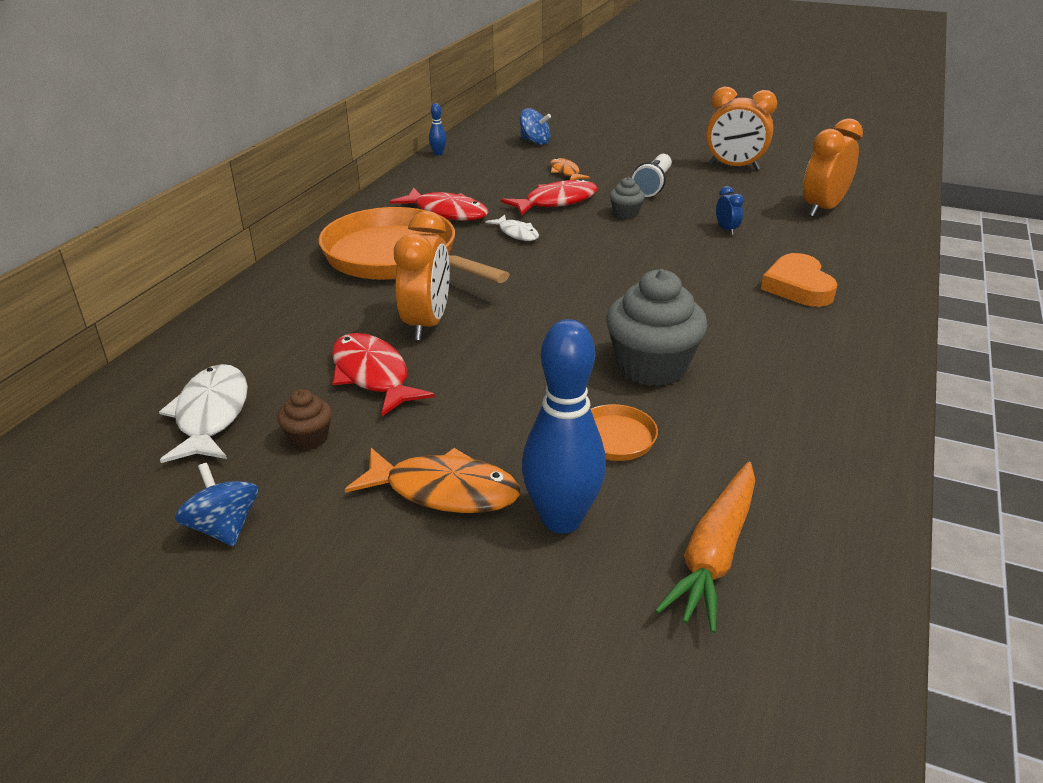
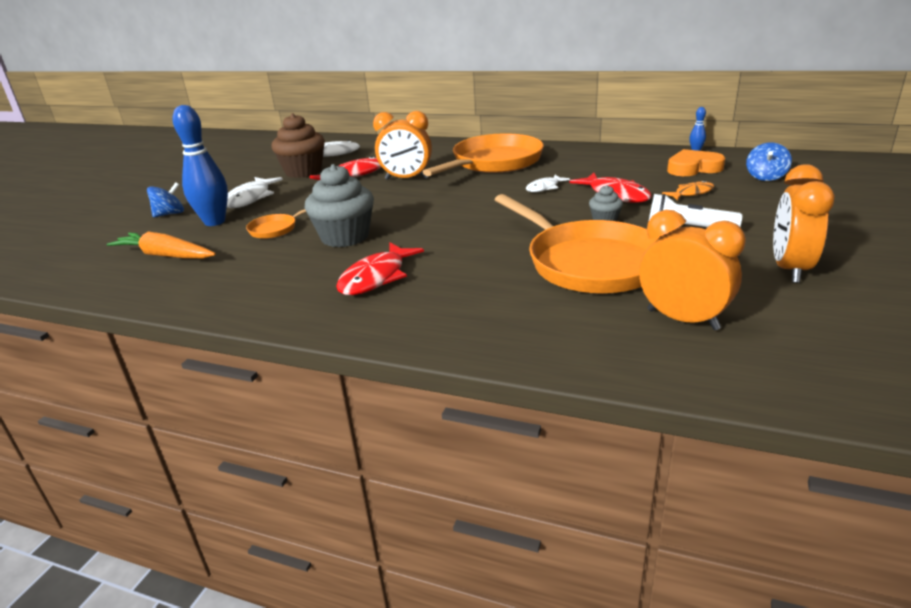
camera: 90 degrees right, 5 degrees down
(224, 527) = (250, 169): blue spinning top -> blue spinning top (170, 214)
(309, 438) = (303, 171): brown cupcake -> brown cupcake, size x2.07
(444, 491) = (250, 198): orange fish -> white fish
(447, 212) = (573, 166): red fish -> red fish (376, 277)
(726, 230) = (588, 263): blue clock -> orange pan
(798, 287) = (468, 293): orange heart -> orange heart (693, 168)

